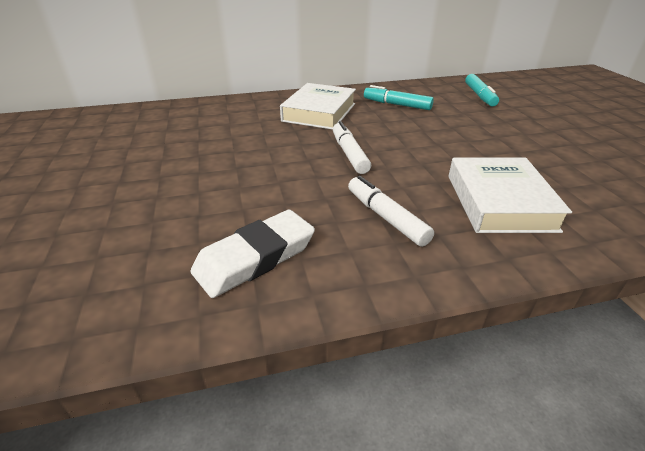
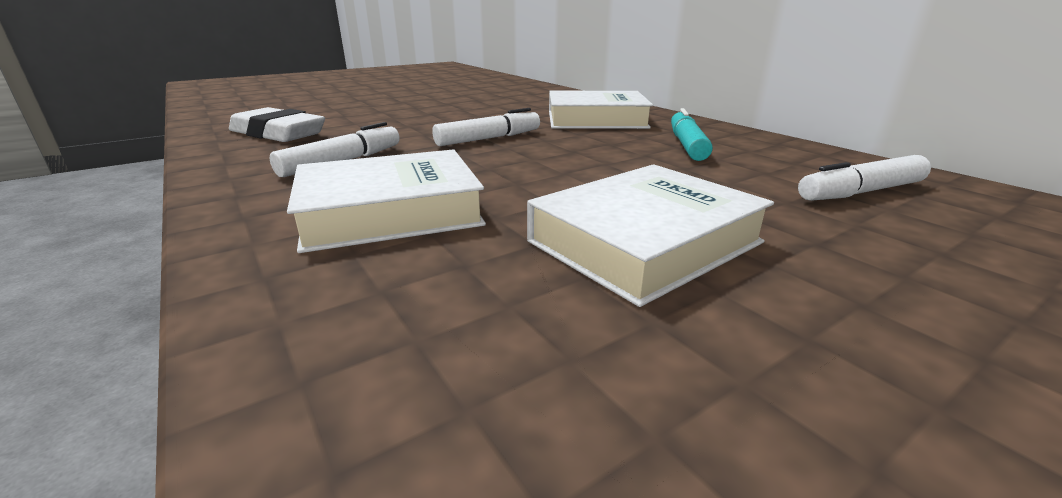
camera: 70 degrees right, 10 degrees down
(479, 96) = (860, 192): turquoise marker -> white marker
(535, 146) = (645, 242): none -> white book

